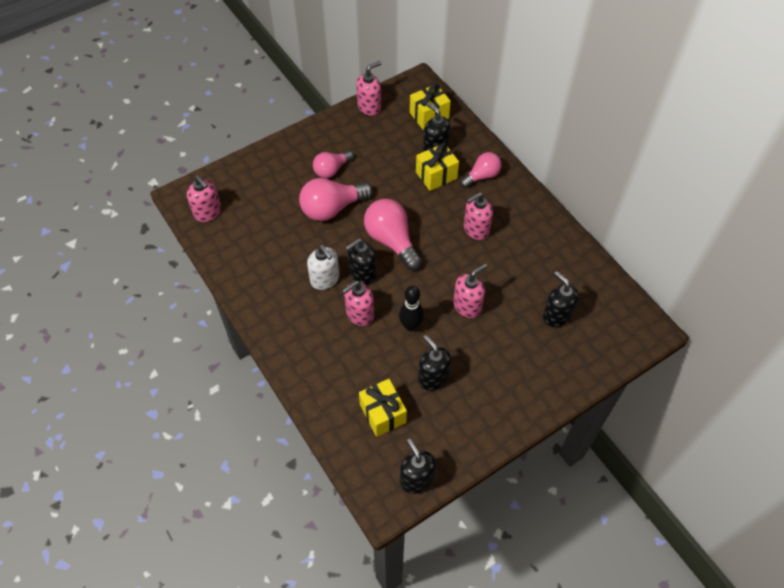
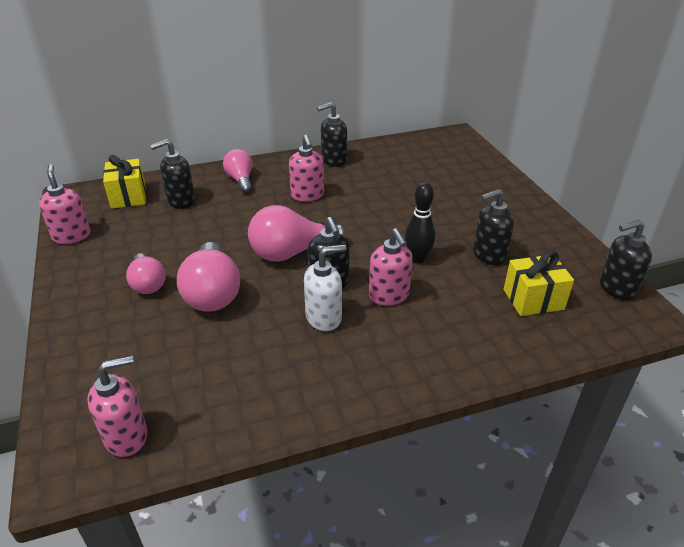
camera: 75 degrees left, 20 degrees down
(436, 175) = (218, 206): yellow gift -> none
(467, 306) = (402, 217): pink soap dispenser -> none
(556, 315) = (429, 172): black soap dispenser -> black soap dispenser (333, 160)

